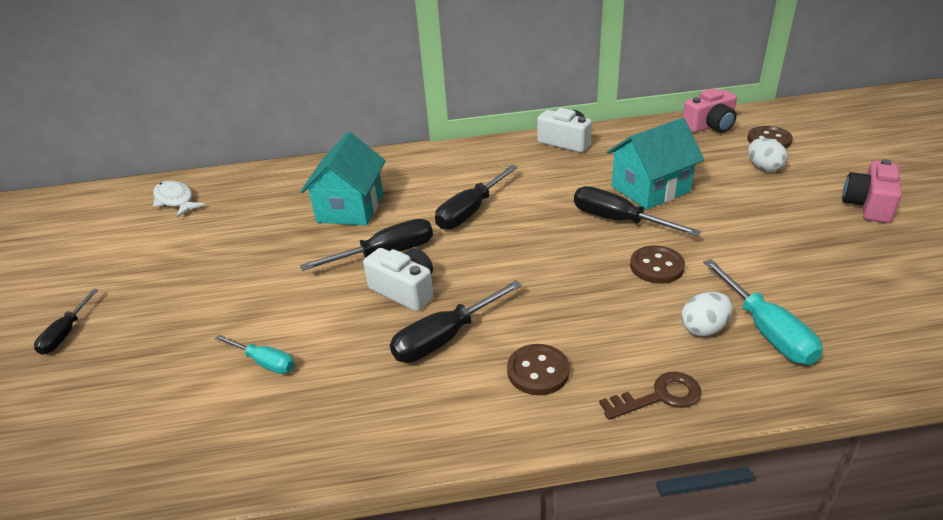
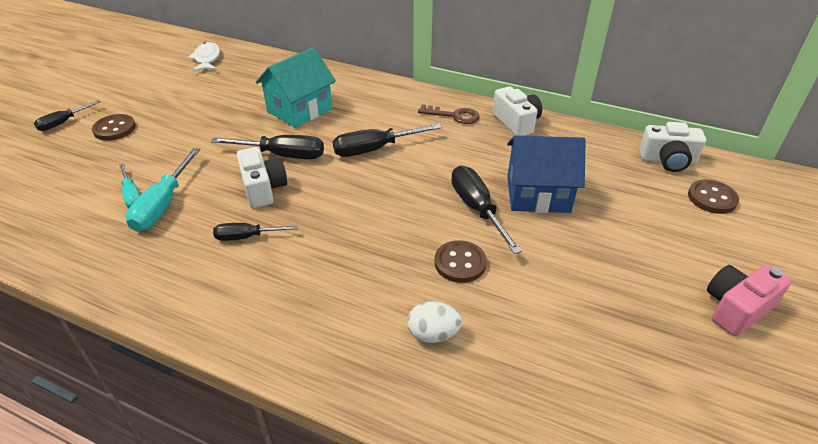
camera: 30 degrees right, 5 degrees up
(444, 338) = (246, 237): black screwdriver -> black screwdriver, size x0.62
(538, 371) = (275, 296): brown button -> brown button (114, 129)
(650, 189) = (538, 194): turquoise house -> blue house
(659, 396) = (332, 367): brown key -> brown key (454, 116)
(710, 126) = (668, 160): pink camera -> white camera
(764, 168) = (671, 222): white egg -> none
(767, 331) = (482, 367): turquoise screwdriver -> turquoise screwdriver (163, 205)

